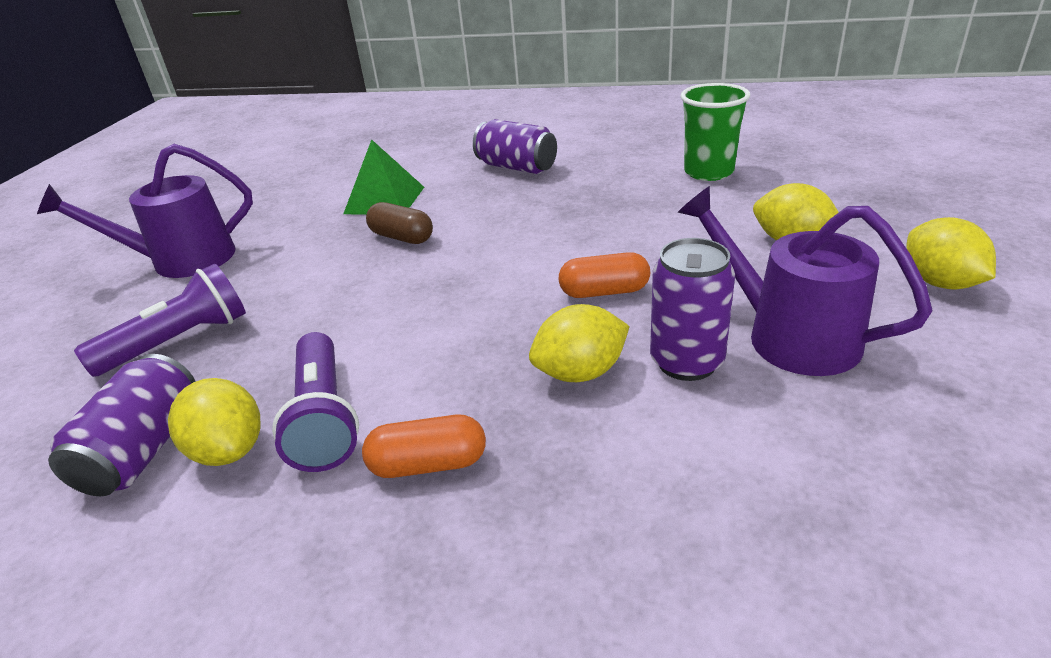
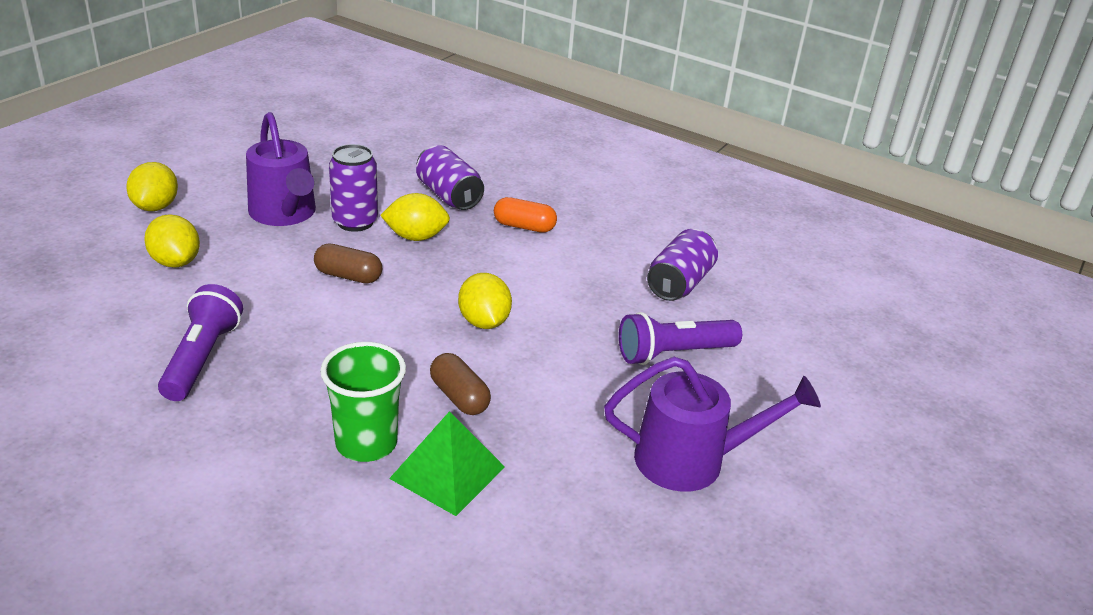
camera: 165 degrees left, 0 degrees up
(229, 450) = (628, 266): yellow lemon -> yellow lemon (484, 322)
(324, 418) = (572, 264): purple flashlight -> purple flashlight (201, 358)
(516, 167) = (256, 466): purple can -> purple can (449, 195)
(604, 292) = (348, 276): orange capsule -> brown capsule
(708, 172) = (97, 358): green cup -> green cup (366, 443)

